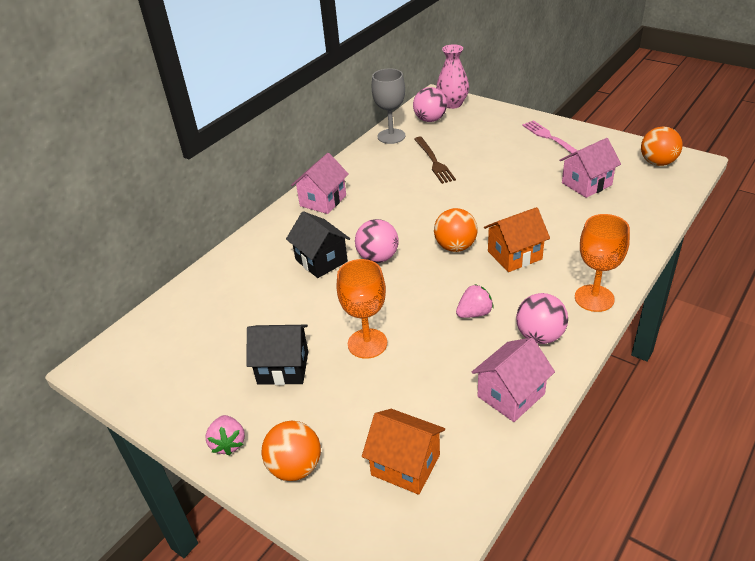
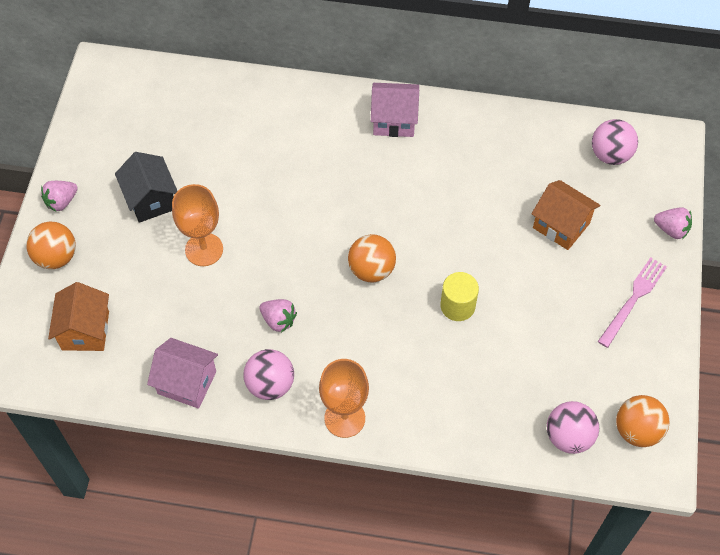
camera: 60 degrees right, 20 degrees up
(321, 261) = (298, 164): black house -> none
(378, 258) = (324, 209): pink ball -> pink ball (568, 436)
(391, 136) = (551, 130): grey goblet -> none
(434, 161) = (519, 193): brown fork -> none
(452, 104) = (662, 165): pink vase -> none
(505, 113) = (671, 229): none -> pink strawberry
(514, 255) = (382, 328): orange house -> orange house (561, 225)
(515, 212) = (457, 306): none -> yellow cylinder
(586, 184) = (549, 363): pink house -> none

